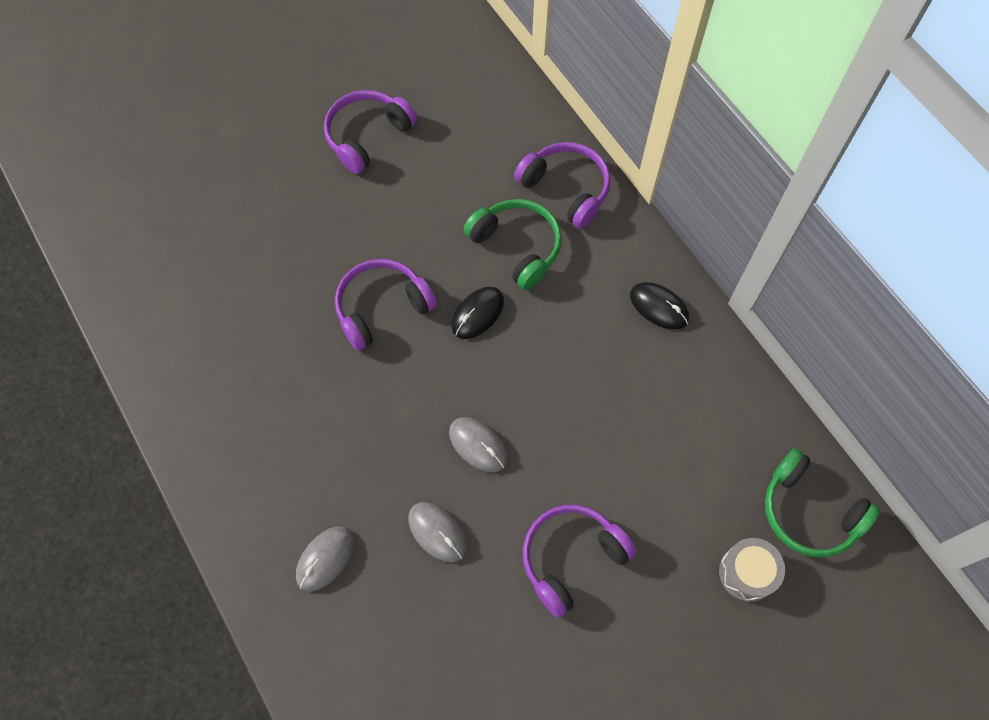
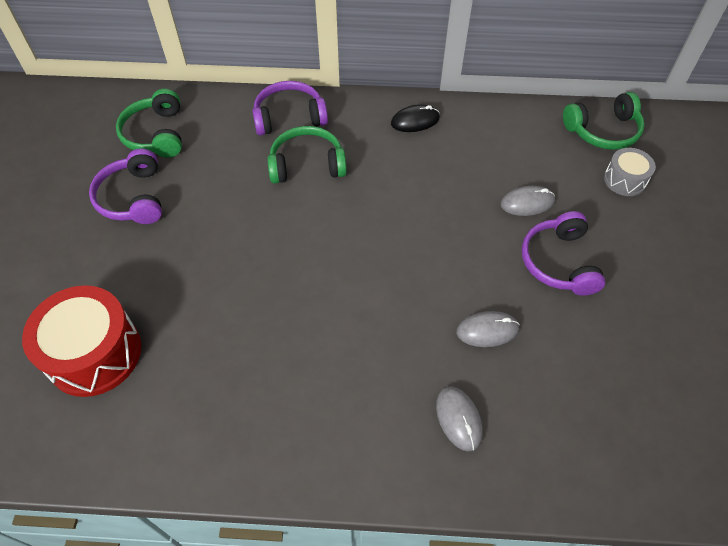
camera: 55 degrees left, 10 degrees down
(200, 230) = (94, 353): none -> red drum
(382, 308) = (282, 266): purple headphones -> none
(452, 96) = (156, 134): none -> green headphones
(477, 314) = (337, 213): black mouse -> none
(478, 445) = (438, 268): grey mouse -> grey mouse (527, 203)

